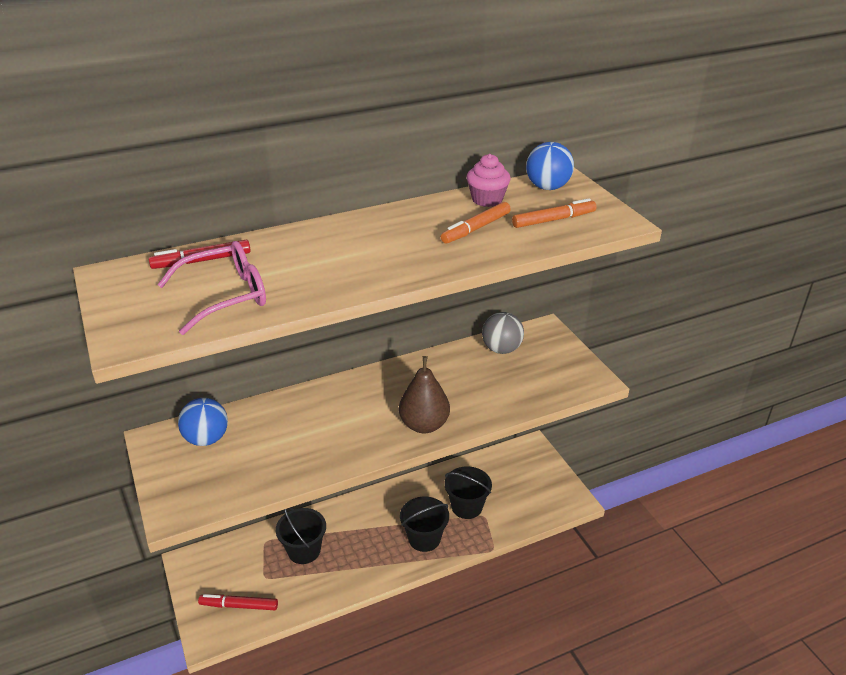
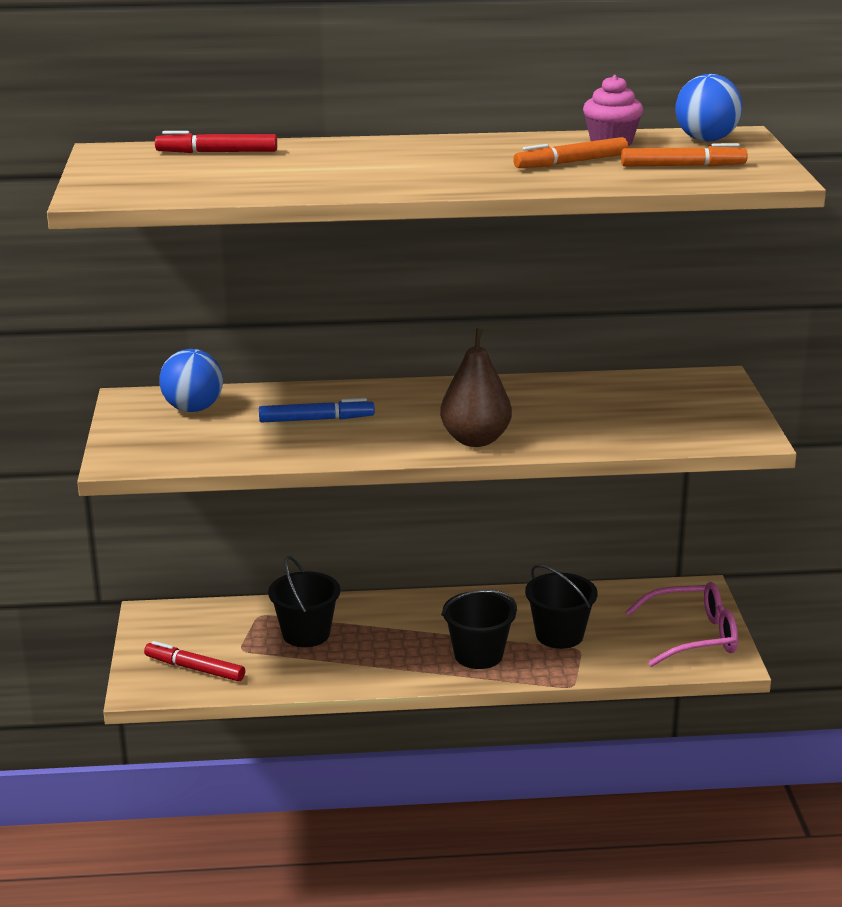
camera: 20 degrees right, 10 degrees down
(226, 296) = (223, 179): pink glasses -> pink glasses (693, 636)
(303, 429) = (316, 419): none -> blue marker
(501, 349) = (635, 388): grey ball -> none

